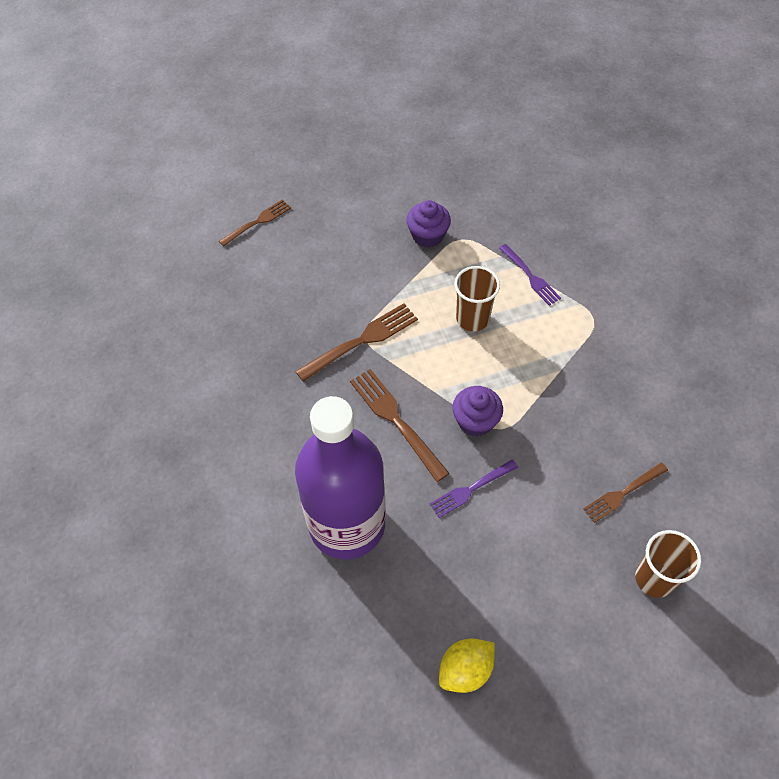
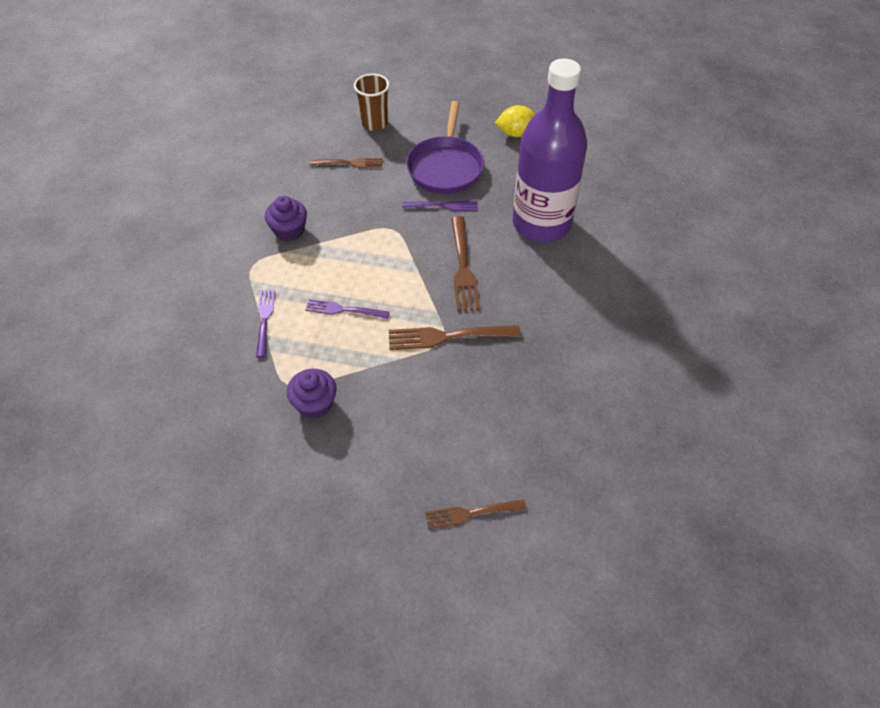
camera: 150 degrees left, 5 degrees down
(472, 319) = (343, 310): brown cup -> purple fork
(475, 421) = (406, 241): purple cupcake -> purple cupcake (289, 230)
(511, 551) = (445, 167): none -> purple pan

